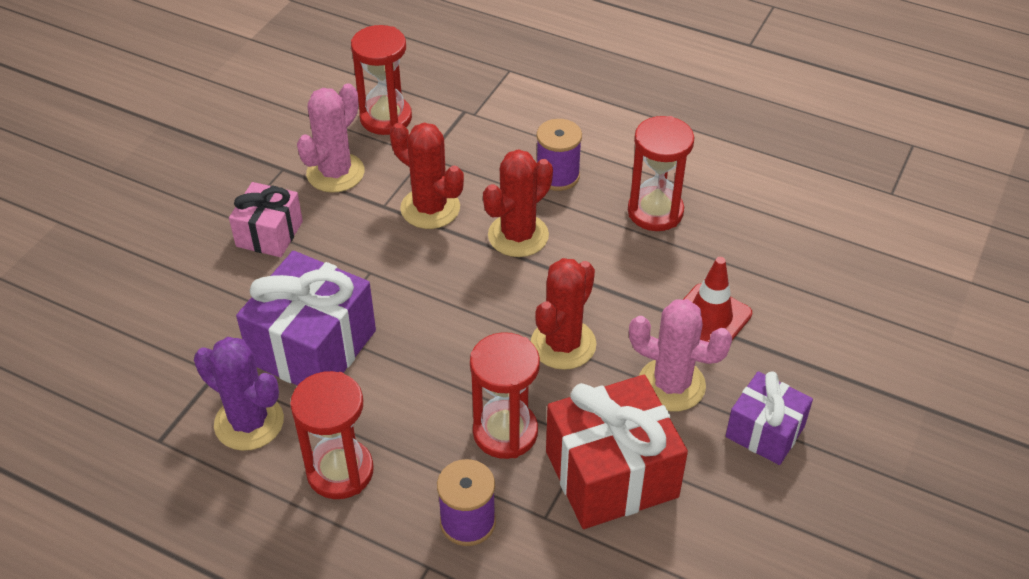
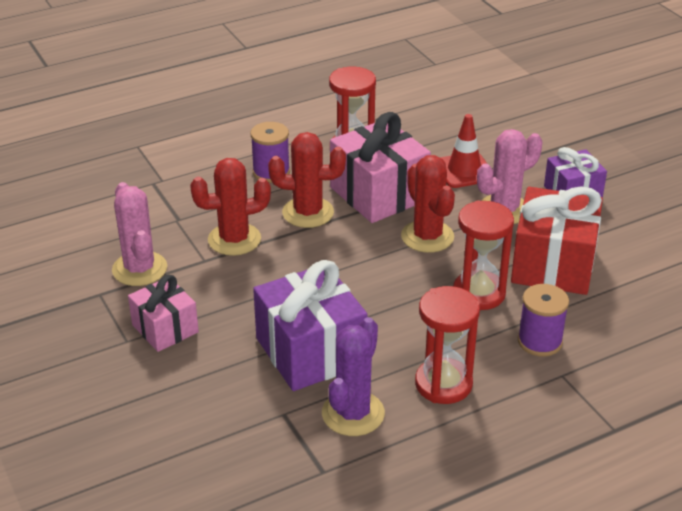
camera: 55 degrees left, 10 degrees down
(249, 422) = (353, 413): purple cactus -> purple cactus turned 45 degrees counterclockwise
(386, 118) = (111, 221): red hourglass -> none
(518, 235) = (308, 213): red cactus -> red cactus turned 75 degrees counterclockwise
(600, 270) = (379, 194): none -> pink gift

